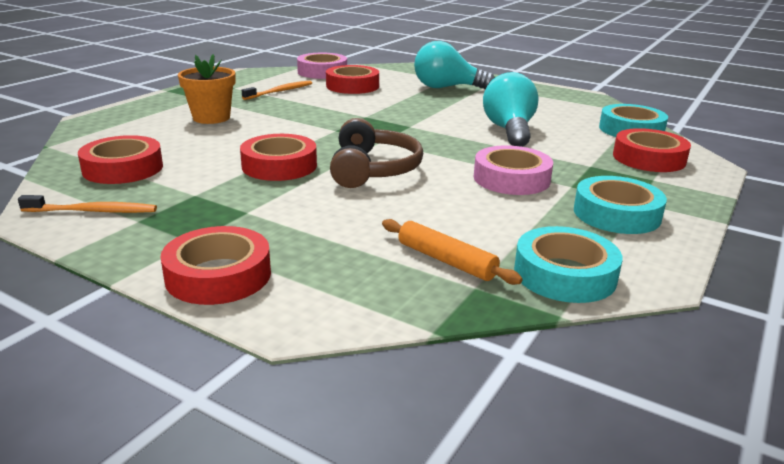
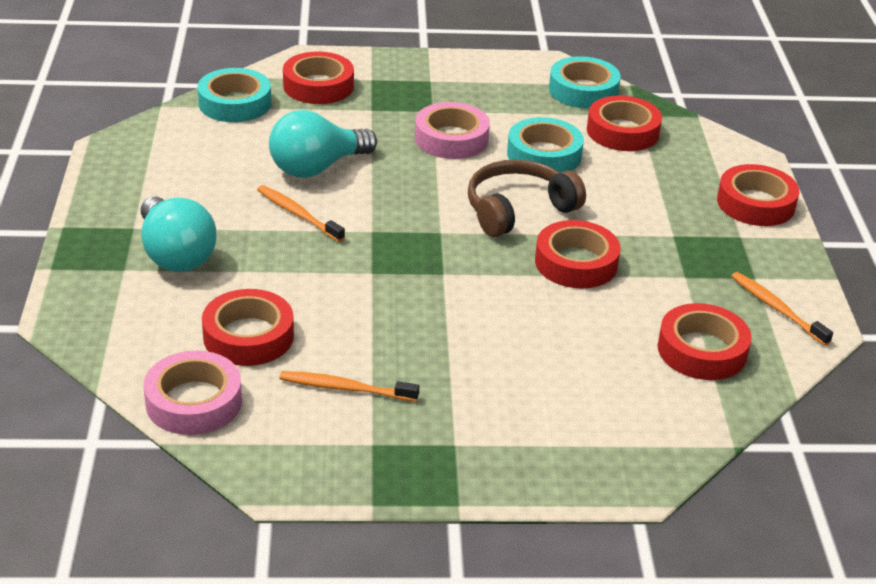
camera: 125 degrees left, 10 degrees up
(211, 118) = (513, 384): orange flower pot -> none
(446, 260) = (622, 131): orange rolling pin -> red tape
(454, 115) = (298, 214): none -> orange toothbrush
(616, 214) = (466, 85): turquoise tape -> turquoise tape (544, 154)

